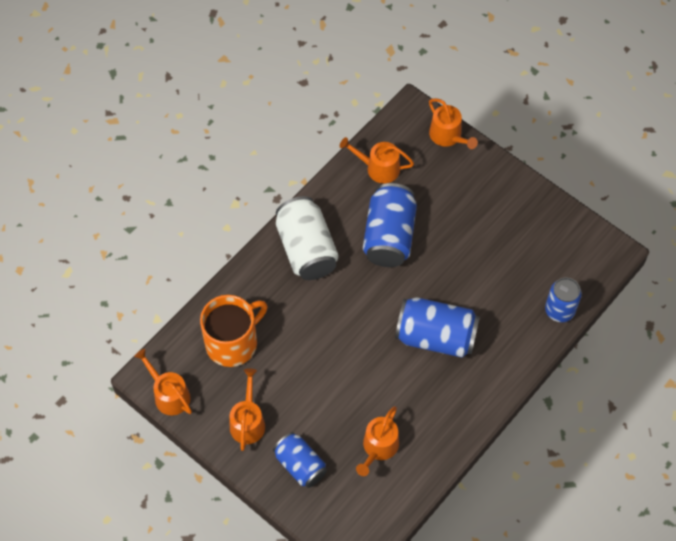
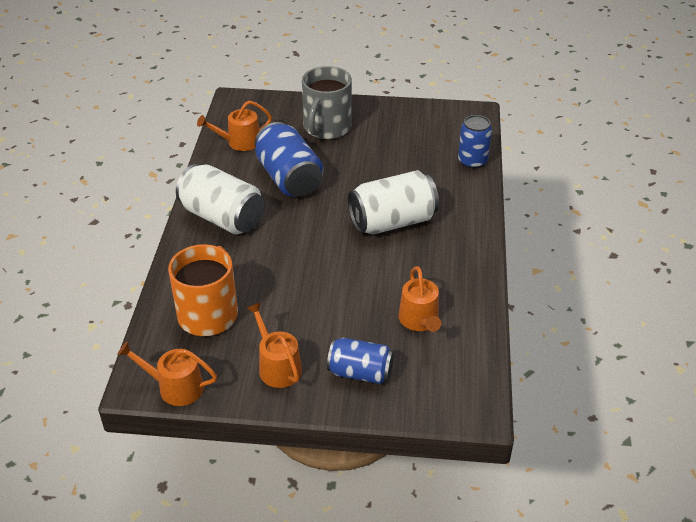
camera: 35 degrees left, 20 degrees down
(436, 337) = (392, 222): blue can -> white can
(448, 136) = (280, 102): orange watering can -> none
(465, 193) = (326, 127): none -> grey mug

